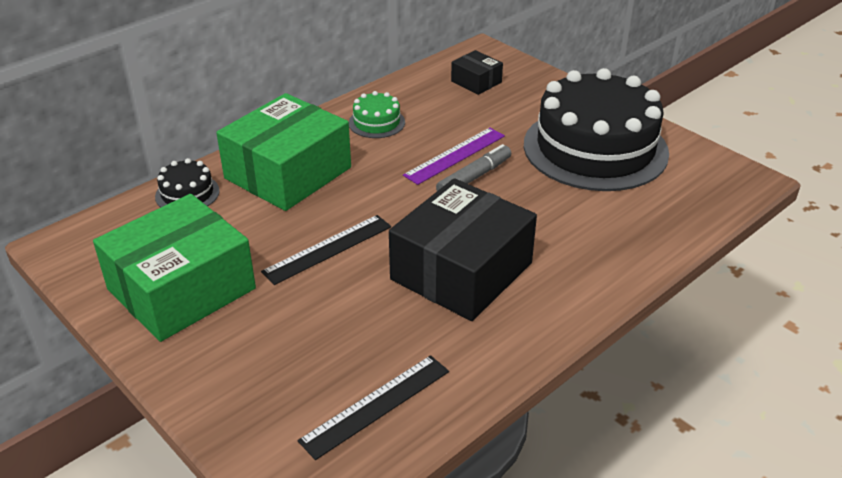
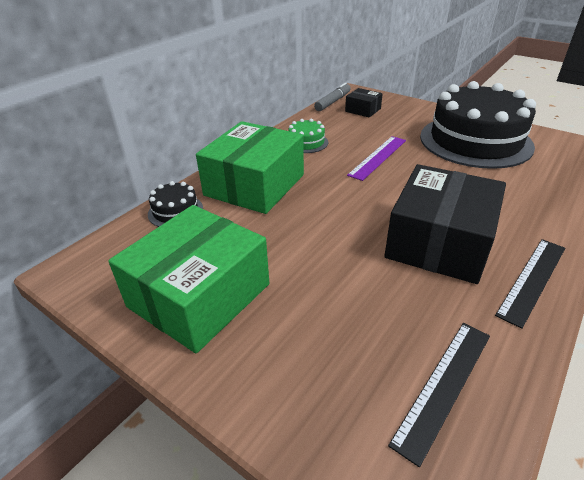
camera: 10 degrees left, 0 degrees up
(328, 249) = (317, 239): black ruler -> black ruler (532, 279)
(474, 177) = (402, 170): grey marker -> grey marker (333, 102)

